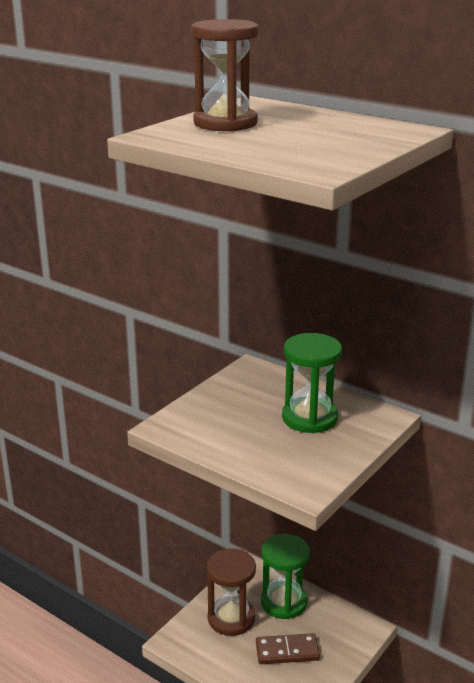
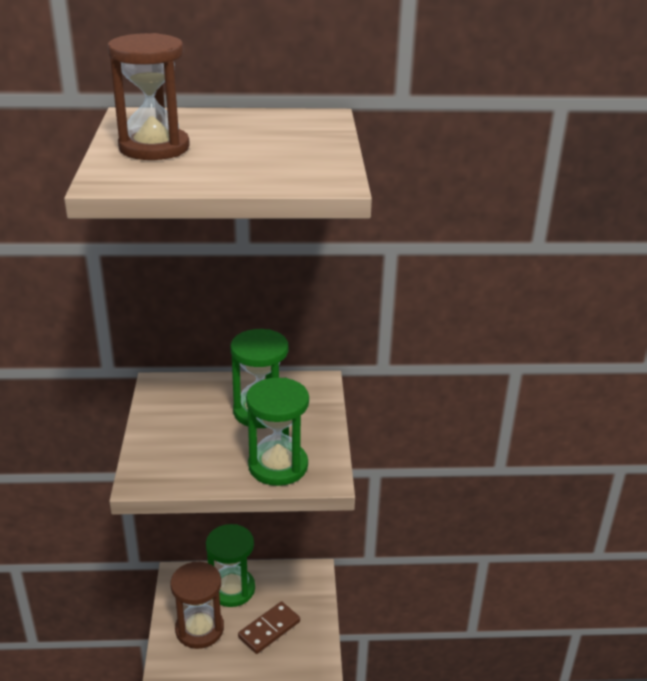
camera: 40 degrees left, 5 degrees up
(277, 463) = (278, 466): none -> green hourglass

